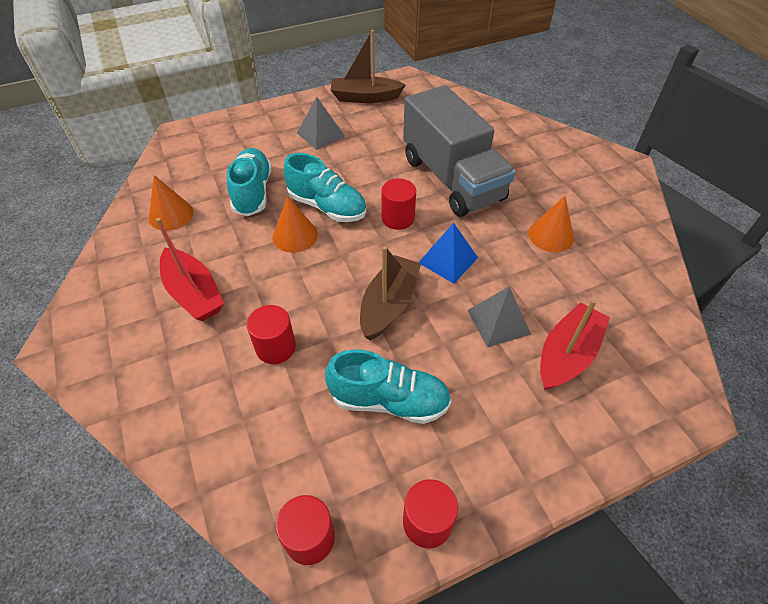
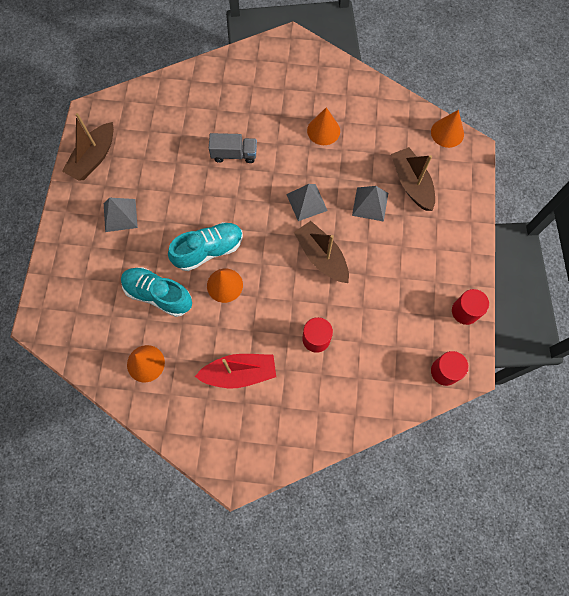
camera: 60 degrees left, 20 degrees up
(389, 400) = (388, 293): turquoise shoe -> none
(398, 218) = (250, 211): red cylinder -> none
(448, 260) = (307, 202): blue pyramid -> grey pyramid
(452, 179) = (234, 154): grey truck -> grey truck, size x0.45
(567, 354) = (411, 184): red boat -> brown boat
(682, 362) = (447, 133): none -> orange cone

